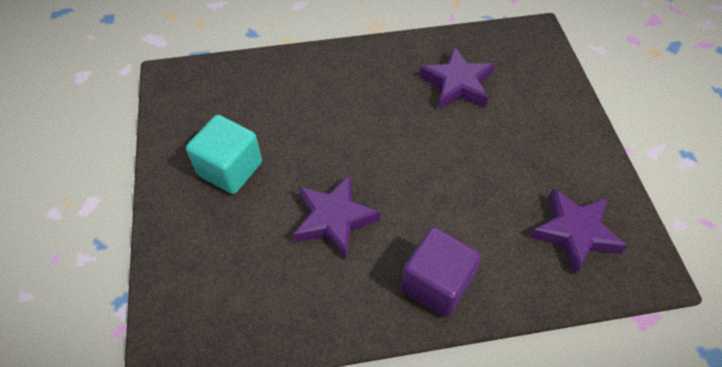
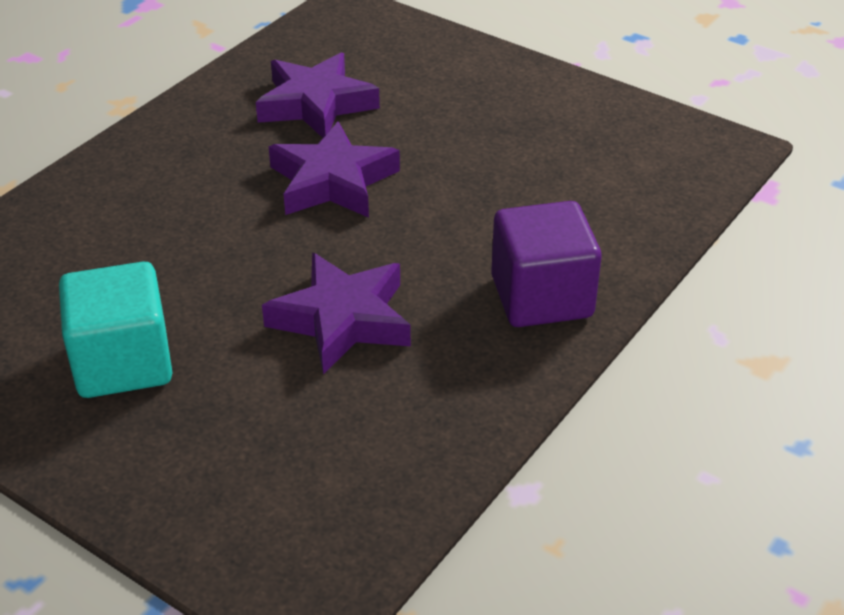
camera: 45 degrees left, 15 degrees down
(574, 233) = (618, 162): purple star -> purple star (332, 181)

